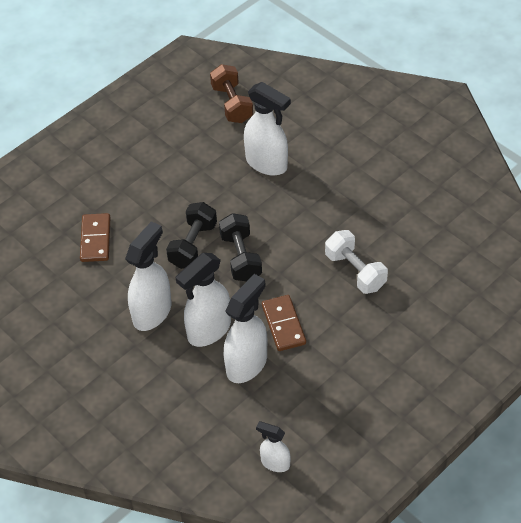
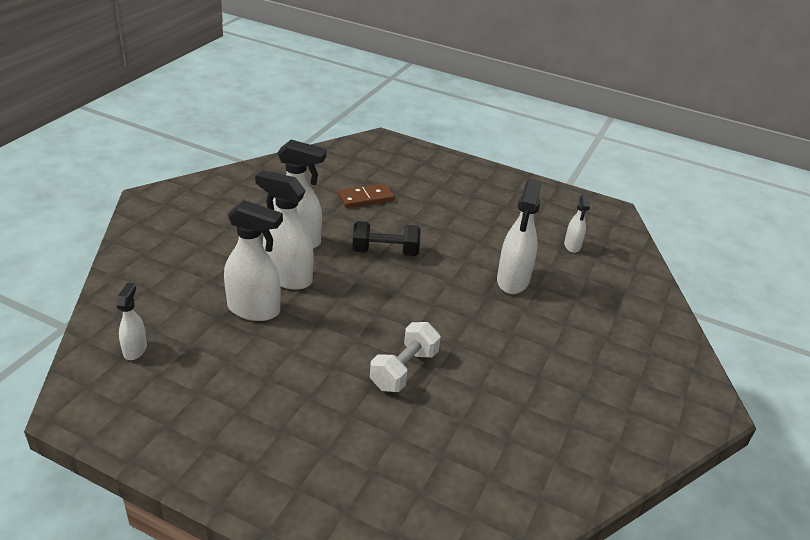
camera: 65 degrees right, 15 degrees down
(232, 104) = (572, 246): brown dumbbell -> white spray bottle
(241, 257) = (385, 283): black dumbbell -> none
(283, 324) = (311, 327): brown domino -> none

